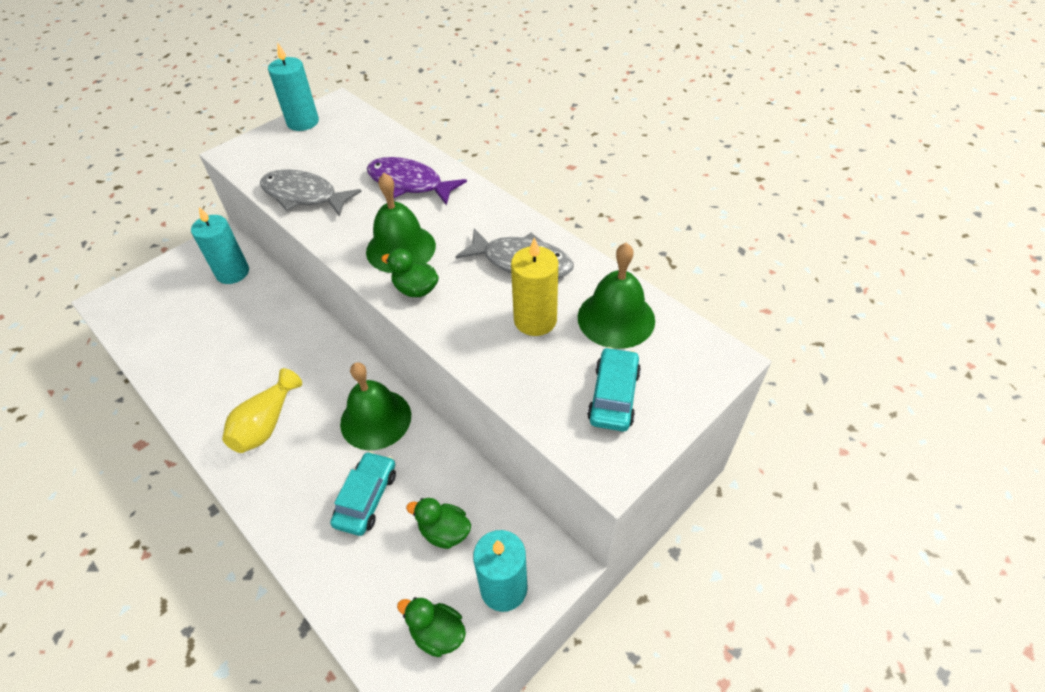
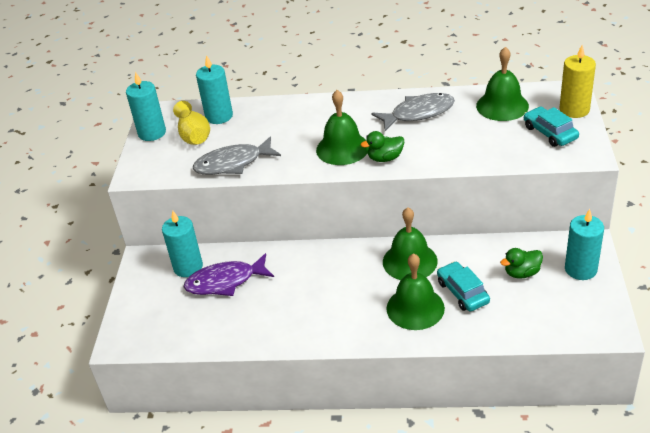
camera: 40 degrees left, 10 degrees down
(266, 424) = (351, 309): yellow vase -> yellow vase (194, 135)
(309, 474) = (415, 308): none -> green bell
(368, 140) = (219, 116): none -> turquoise candle
(409, 183) = (289, 120): purple fish -> purple fish (225, 282)
(437, 633) = (580, 306): green duck -> none
(535, 320) = (467, 130): yellow candle -> yellow candle (574, 110)

